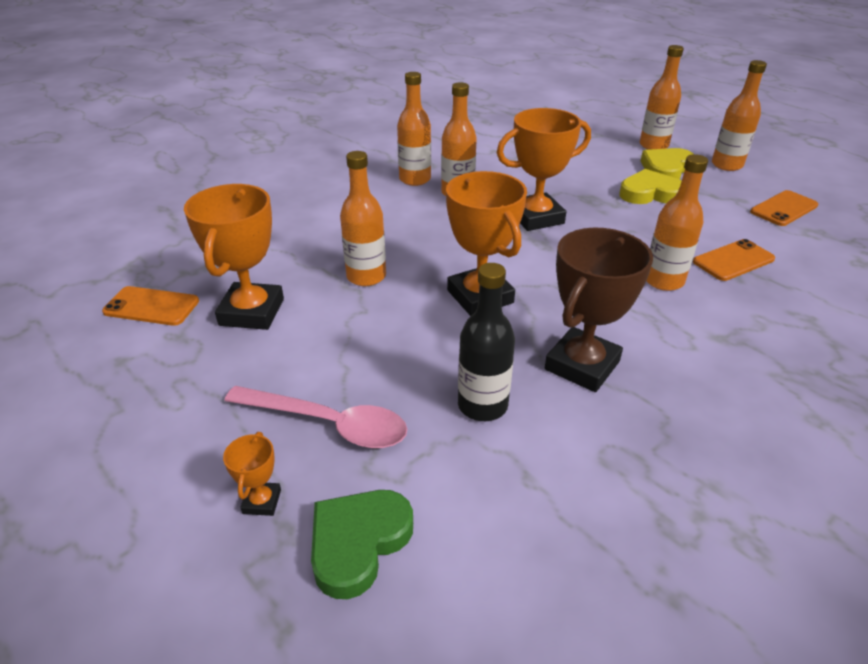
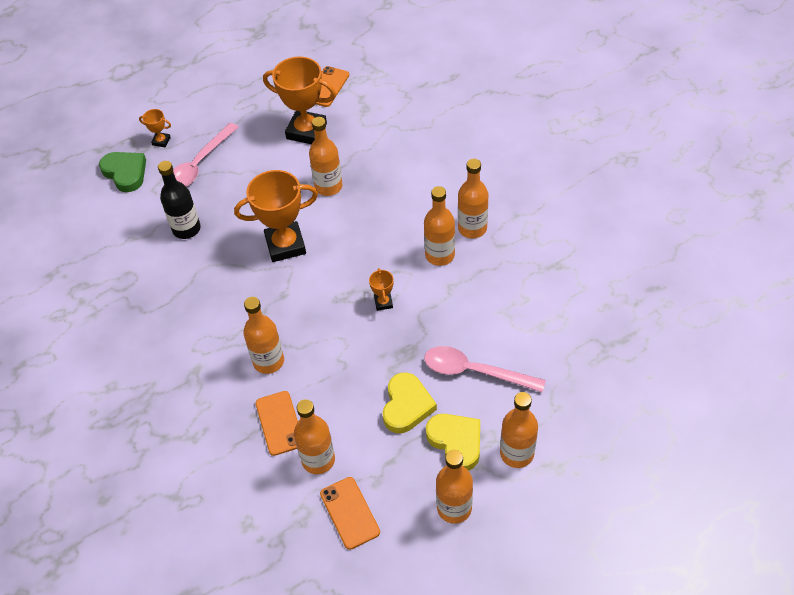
camera: 105 degrees right, 15 degrees up
(536, 217) = (383, 303): orange trophy -> orange trophy, size x0.45
(582, 365) = (199, 283): brown trophy -> none
(588, 166) = (475, 371): none -> pink spoon
(750, 231) = (318, 460): none -> orange bottle

